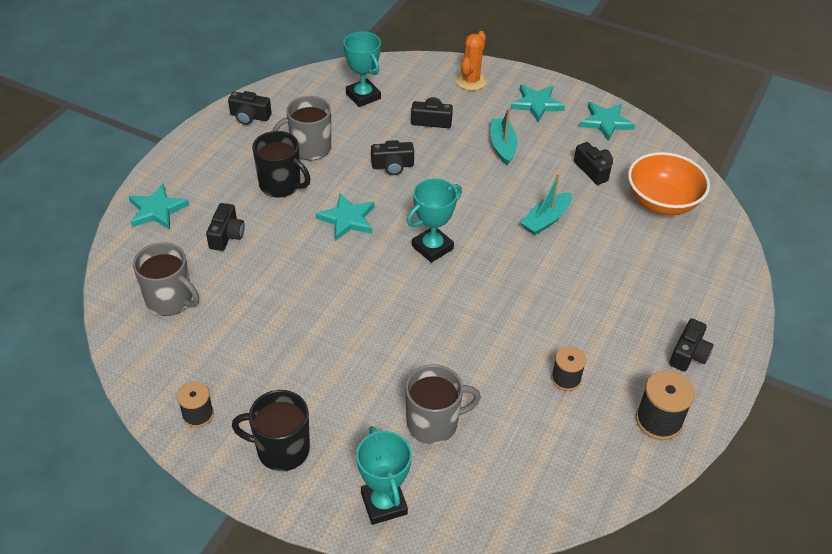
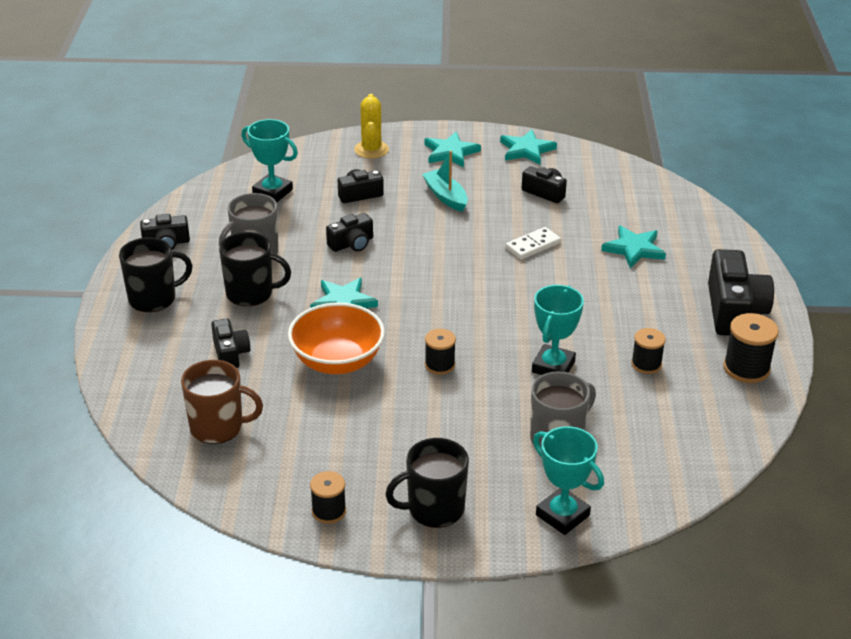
camera: 25 degrees left, 10 degrees down
(157, 210) = (135, 355): turquoise star -> turquoise star (634, 249)
(170, 300) = (218, 427): grey mug -> brown mug
(205, 164) = (154, 298): none -> black mug
(384, 309) = (439, 365): none -> black spool
(432, 247) = (445, 300): turquoise trophy -> turquoise trophy (553, 367)
(471, 81) = (371, 150): orange cactus -> yellow cactus
(546, 220) = (533, 245): turquoise boat -> white domino
(662, 202) = (625, 200): orange bowl -> orange bowl (337, 361)
(688, 354) = (734, 310): black camera -> black camera, size x1.79

